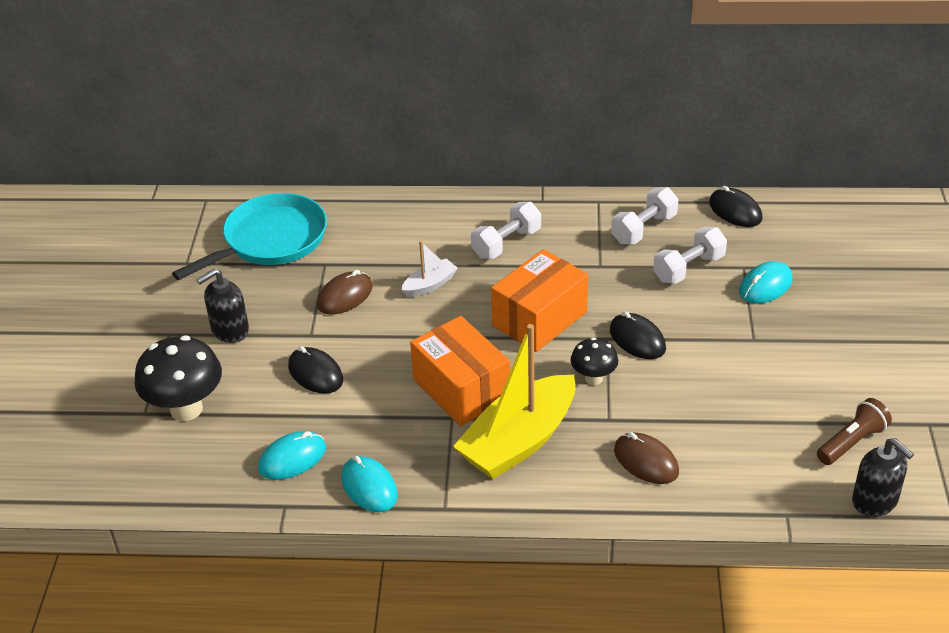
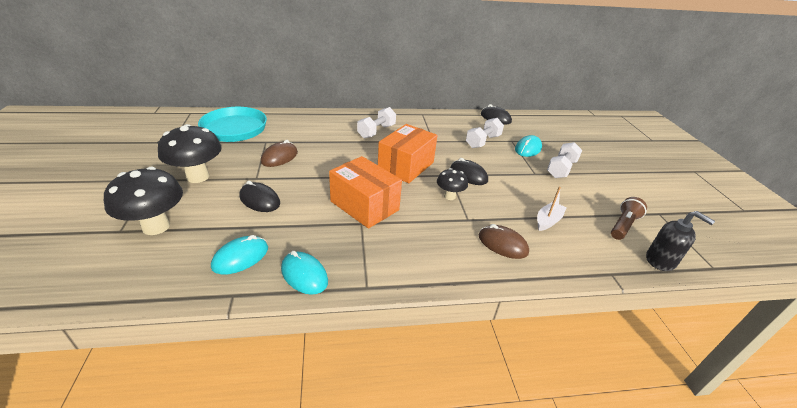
camera: 15 degrees left, 5 degrees down
(230, 330) = (198, 177): black soap dispenser -> black mushroom
(430, 285) = (334, 151): white boat -> white boat (548, 221)
(519, 441) = (412, 236): yellow boat -> none
(644, 229) = (451, 125): white dumbbell -> white dumbbell (561, 169)

